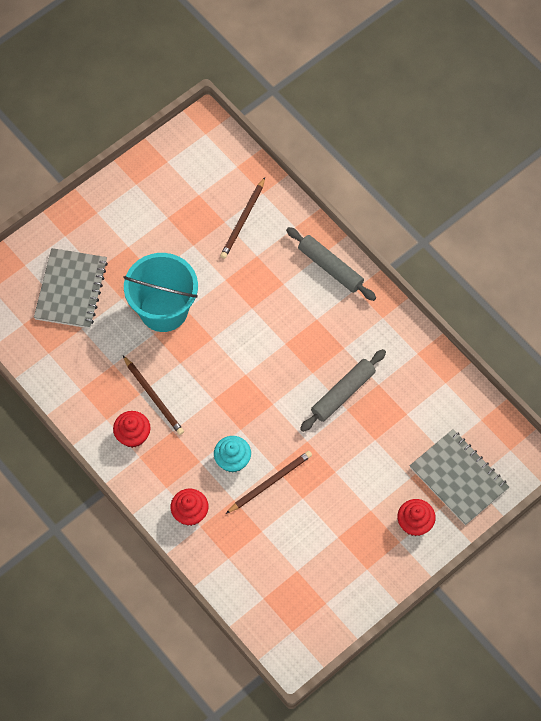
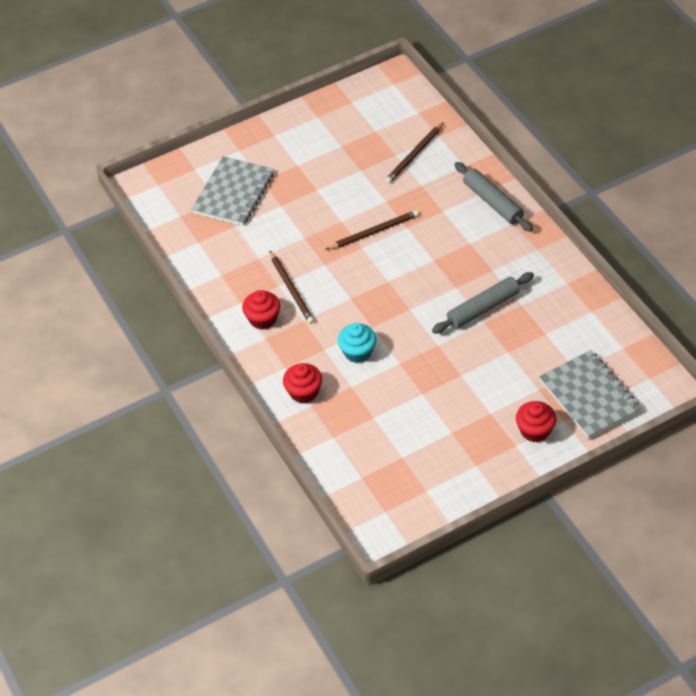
camera: 15 degrees right, 15 degrees down
(163, 310) = (319, 219): turquoise bucket -> none
(270, 482) = (391, 376): brown pencil -> brown pencil (373, 232)

